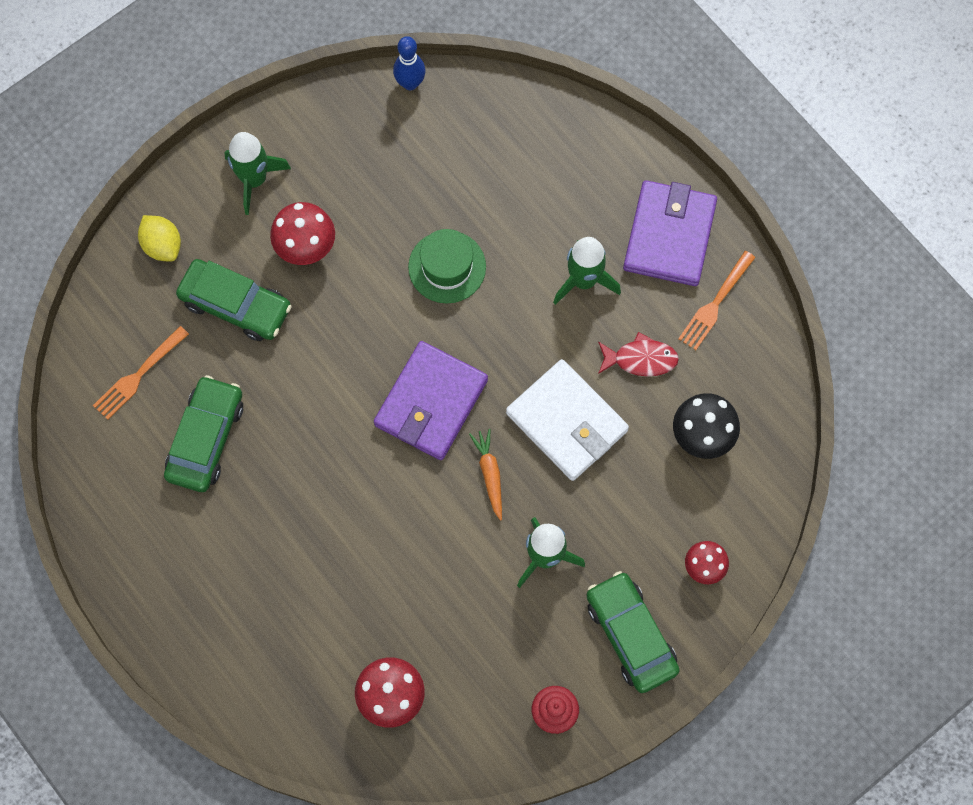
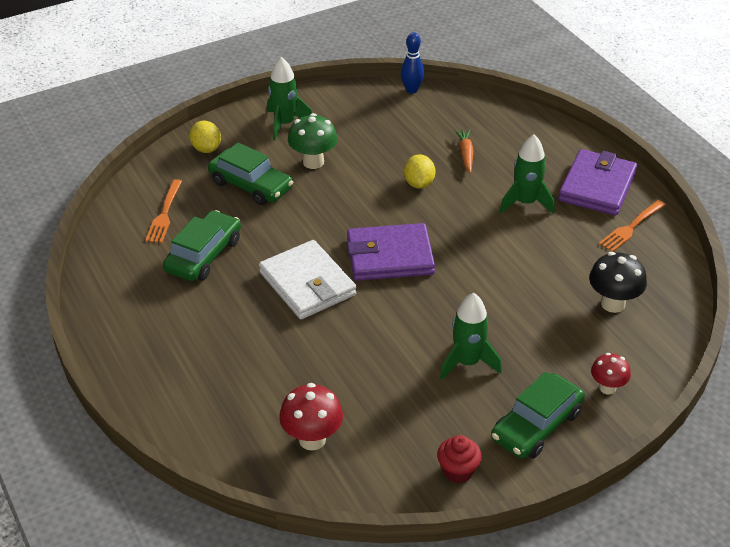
camera: 10 degrees right, 30 degrees down
(139, 374) = (164, 213): orange fork -> orange fork turned 45 degrees counterclockwise
(306, 248) = (313, 162): red mushroom -> green mushroom
(431, 403) = (390, 256): purple wallet -> purple wallet turned 45 degrees clockwise
(447, 267) = (419, 183): green hat -> yellow lemon
(490, 474) = (429, 304): orange carrot -> orange carrot (466, 154)
(567, 422) = (499, 281): white wallet -> white wallet (307, 284)
(631, 635) = (536, 425): green car -> green car turned 120 degrees counterclockwise
(640, 359) = (566, 252): red fish -> none

